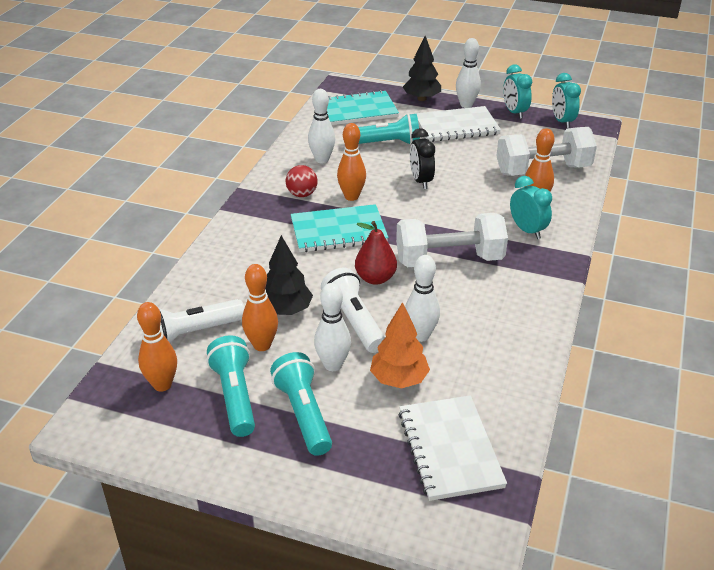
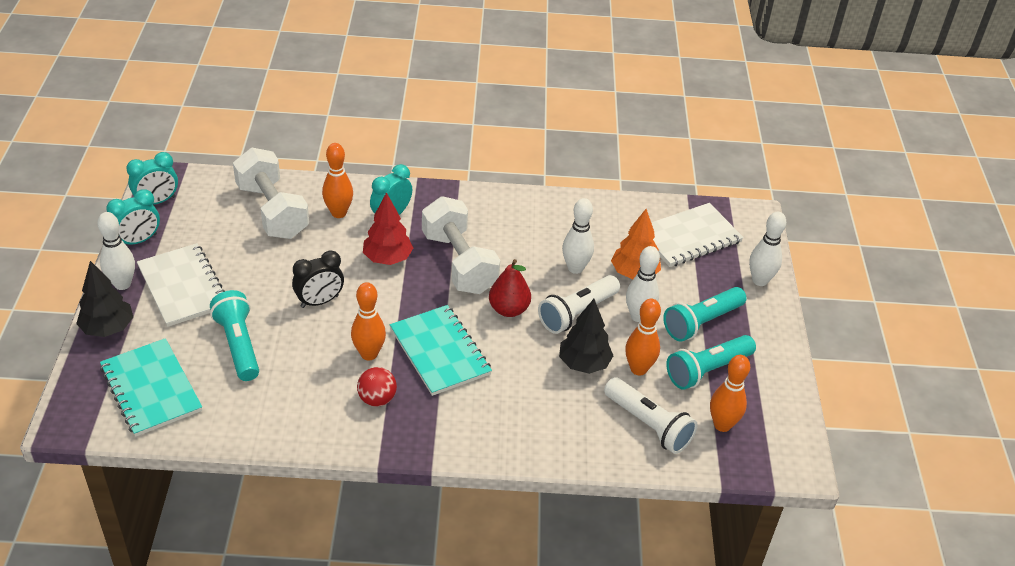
camera: 110 degrees left, 5 degrees up
(322, 159) = (292, 398): white bowling pin -> white bowling pin (759, 280)
(465, 220) = (388, 258): none -> red tree

